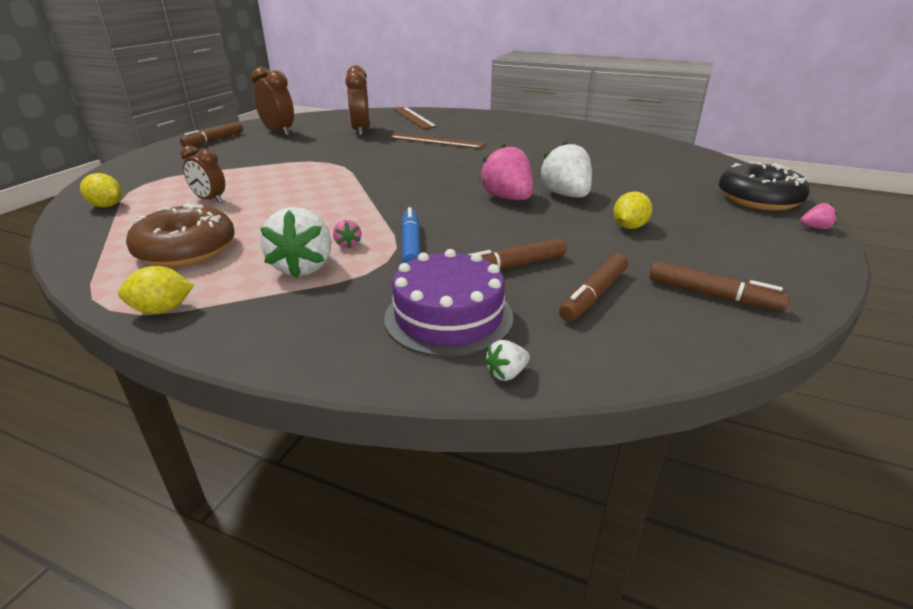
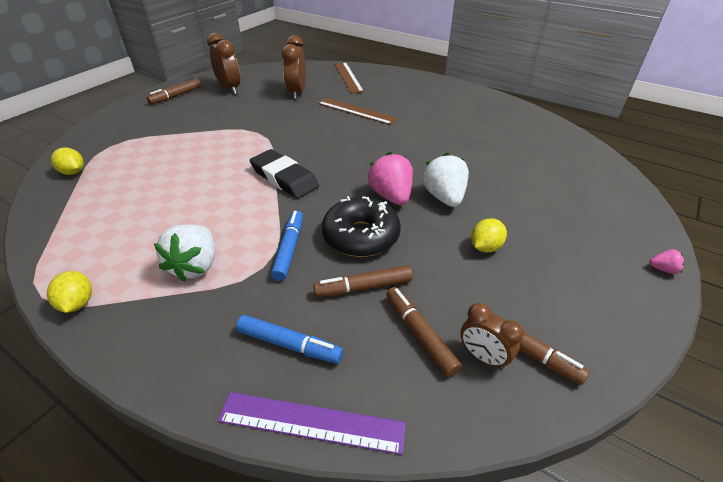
camera: 10 degrees right, 10 degrees up
(162, 310) = (78, 303): yellow lemon -> yellow lemon turned 75 degrees clockwise
(186, 250) = (115, 233): brown donut -> none
(210, 200) = (150, 172): brown clock -> brown clock (483, 357)
(348, 244) = (239, 242): pink strawberry -> none
(378, 193) = (284, 178): none -> black eraser
(448, 317) = (289, 344): purple cake -> blue marker
(506, 373) = (311, 422): white strawberry -> purple ruler
(594, 295) = (420, 334): brown marker -> brown marker turned 105 degrees clockwise
(758, 199) = (623, 222): black donut -> black donut (361, 236)

